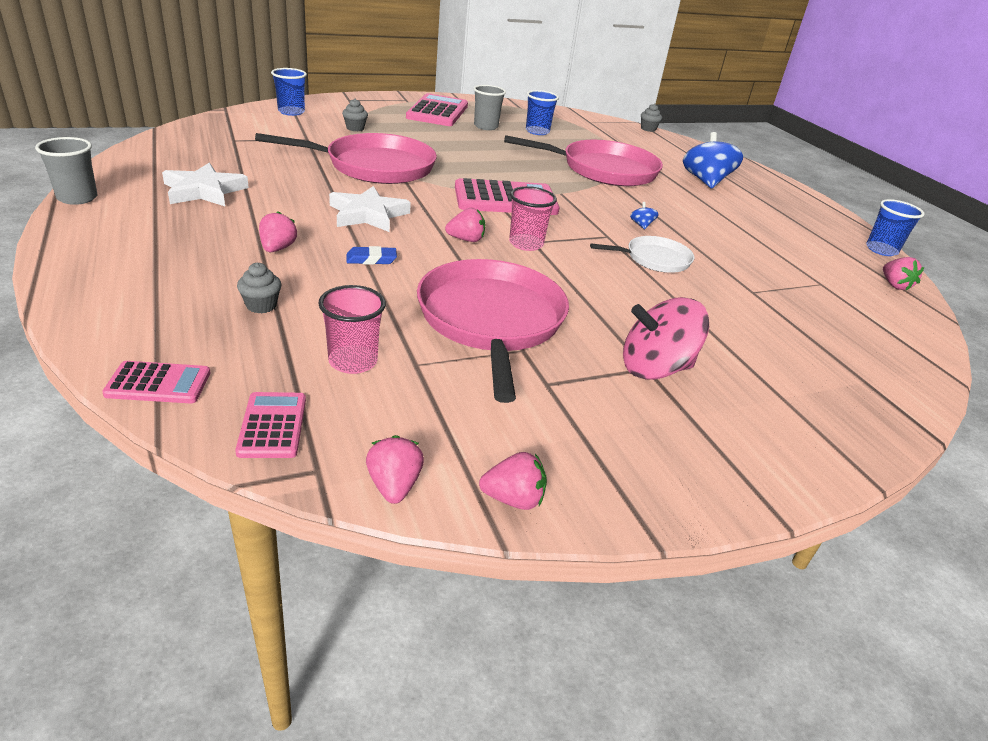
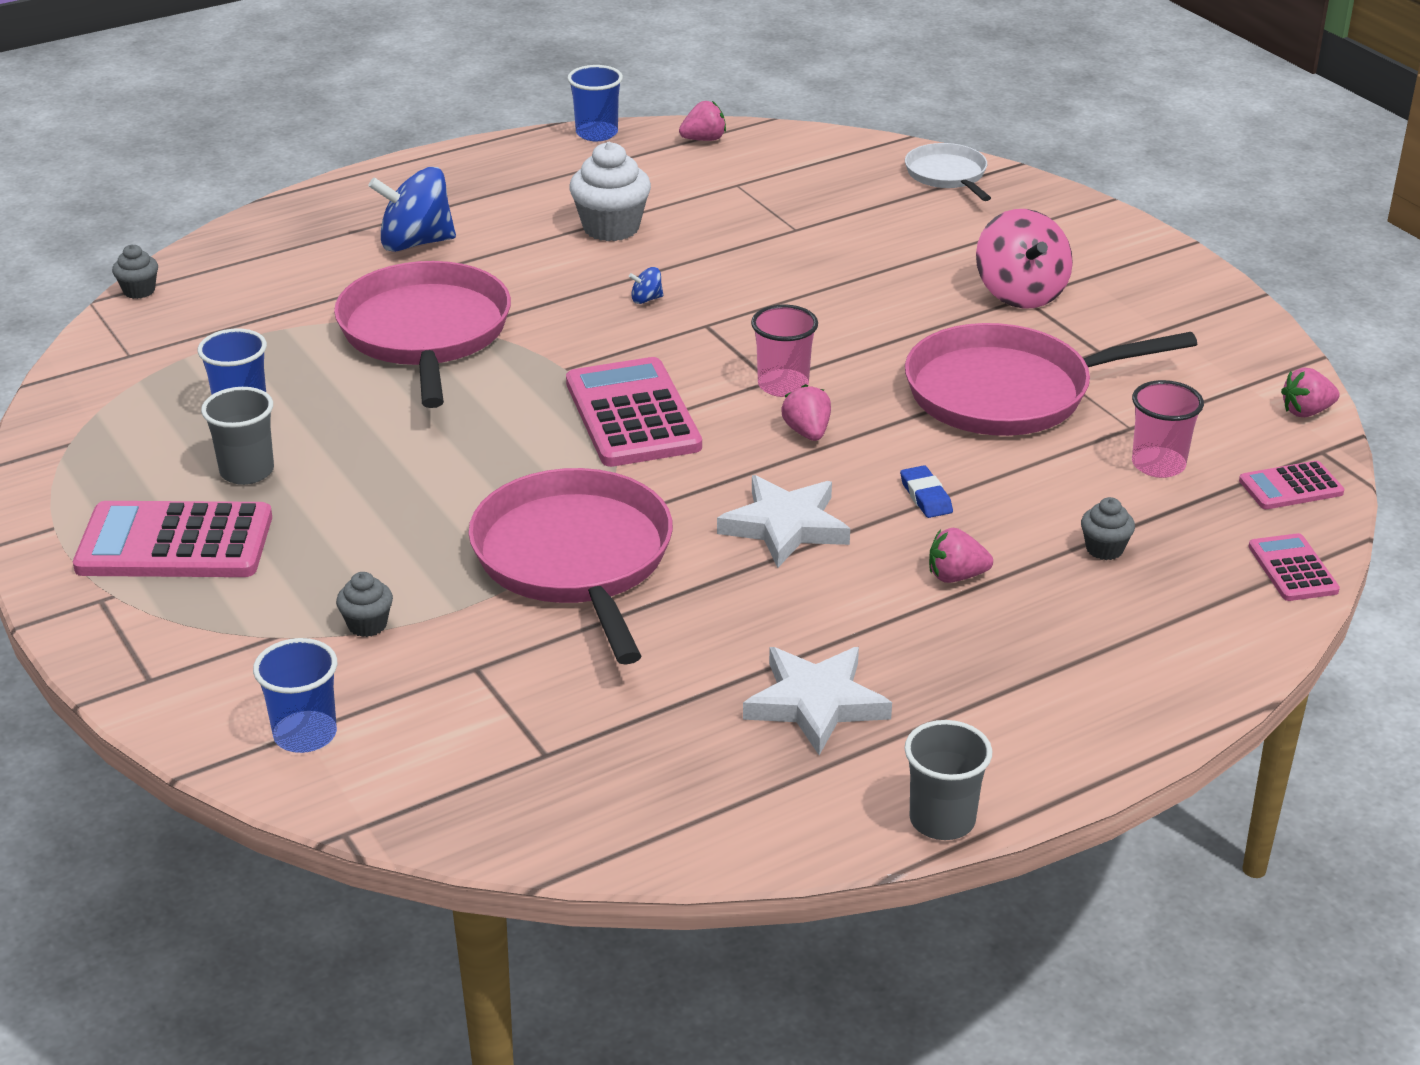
camera: 95 degrees left, 0 degrees up
(513, 499) = (1271, 356): pink strawberry -> none
(654, 259) = (756, 290): white pan -> white pan (947, 175)
(737, 231) = (611, 228): none -> white cupcake

